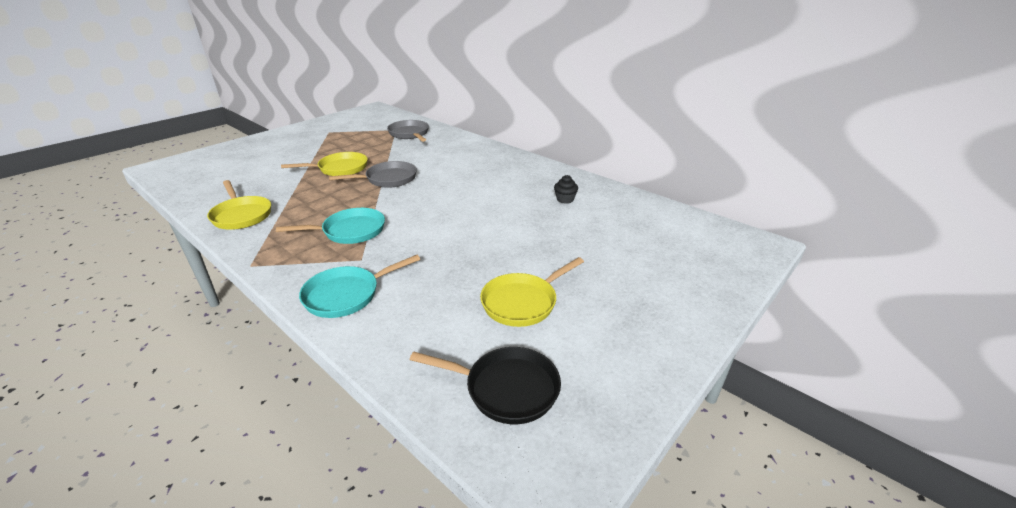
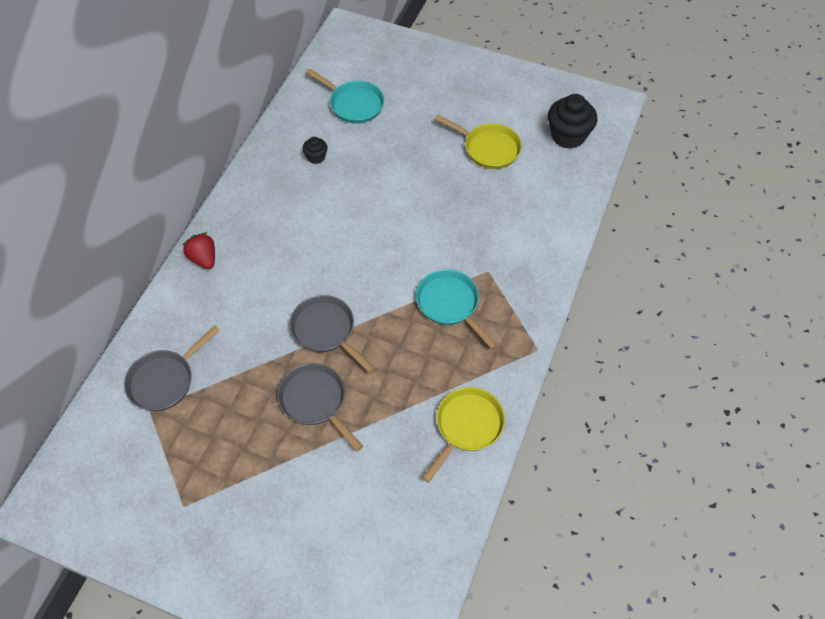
camera: 110 degrees left, 25 degrees up
(340, 169) = (315, 401): yellow pan -> grey pan
(346, 295) = (535, 255): turquoise pan -> turquoise pan (354, 104)
(490, 150) = (203, 259): none -> red strawberry
(506, 389) = (568, 136): black pan -> black cupcake

